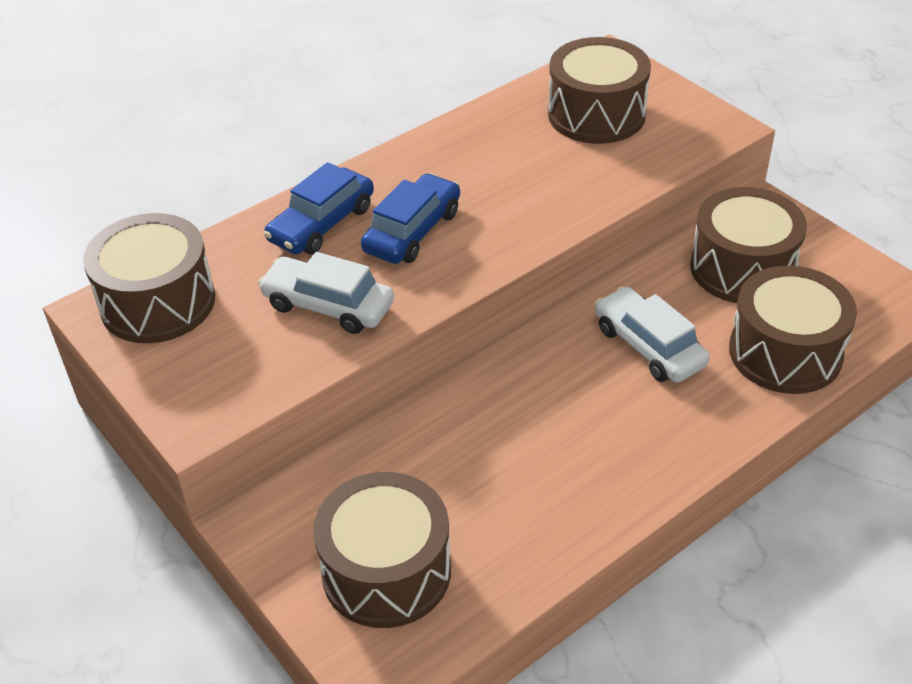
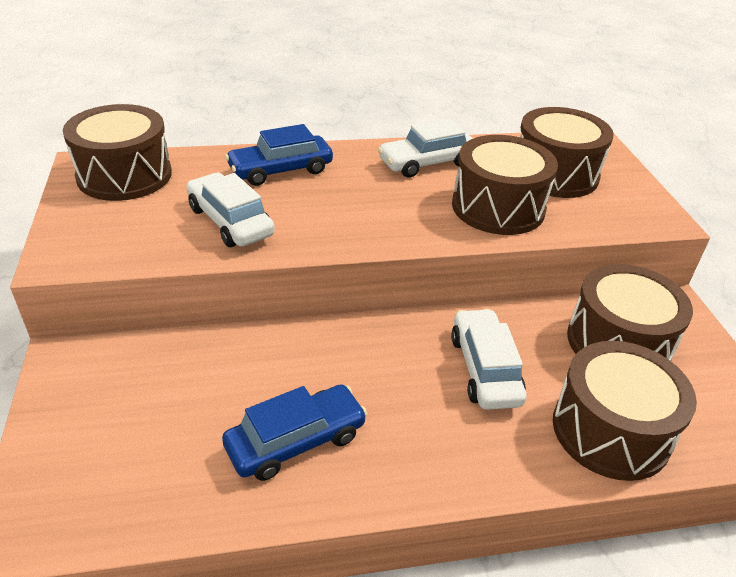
camera: 25 degrees right, 5 degrees down
(386, 571) = (117, 445): brown drum -> brown drum (498, 207)
(412, 231) = (339, 198): blue car -> blue car (296, 441)
(463, 152) = (427, 163): none -> white car

